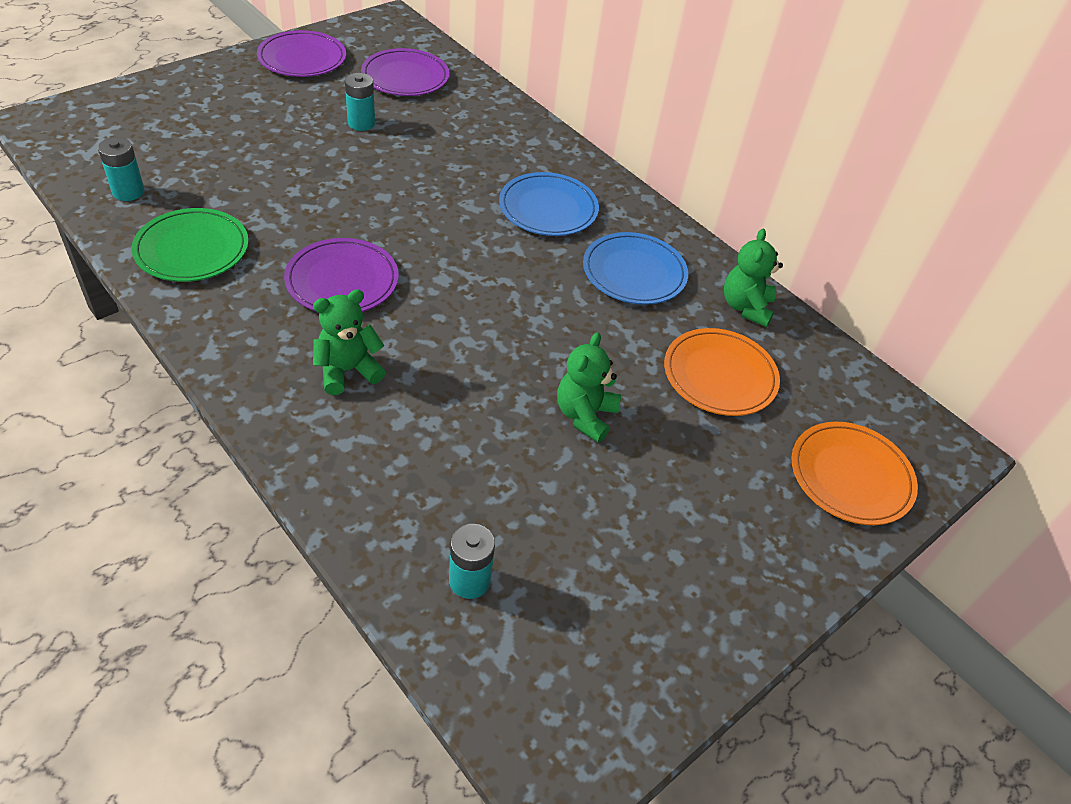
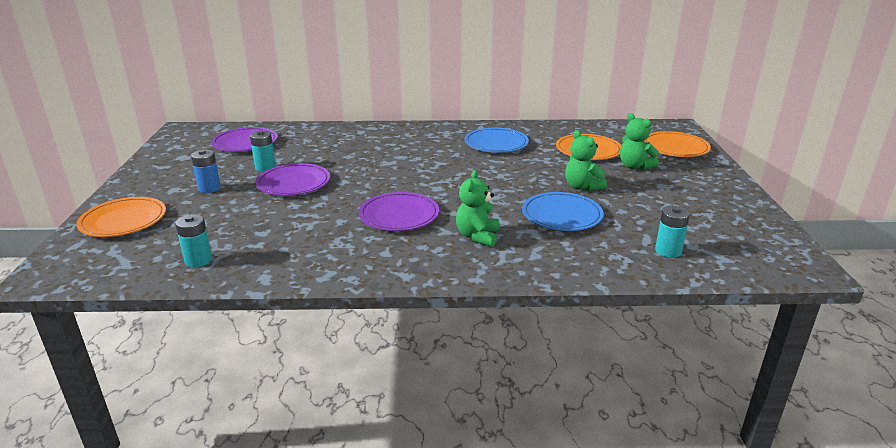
camera: 45 degrees left, 20 degrees down
(164, 103) = (123, 221): none -> orange plate
(192, 249) = (298, 254): green plate -> none
(276, 115) = (209, 188): none -> blue battery
(302, 58) = (167, 164): purple plate -> purple plate (293, 183)
(548, 208) = (420, 146): blue plate -> blue plate (562, 215)
(745, 307) = (550, 130): green teddy bear -> green teddy bear (634, 166)

